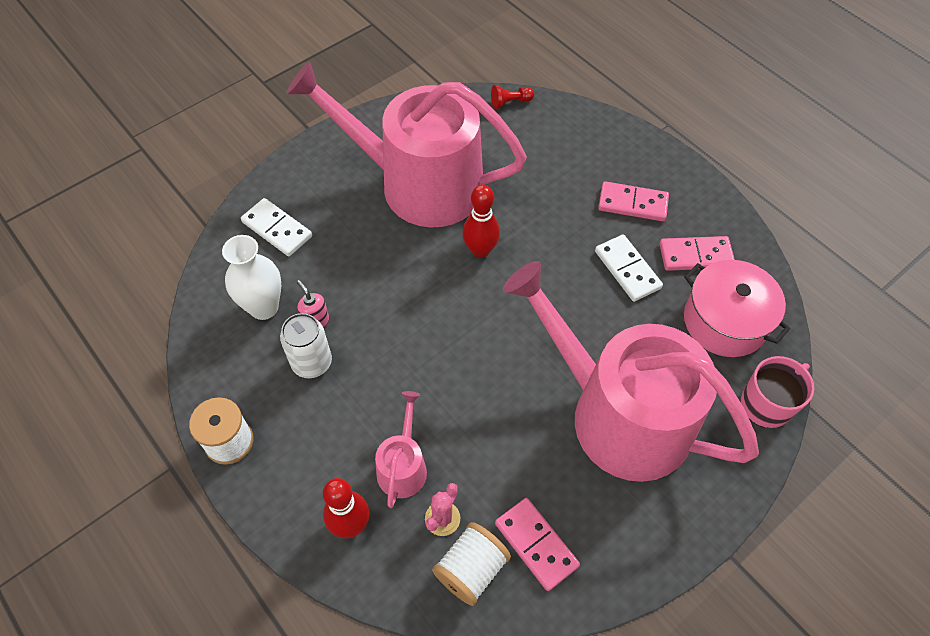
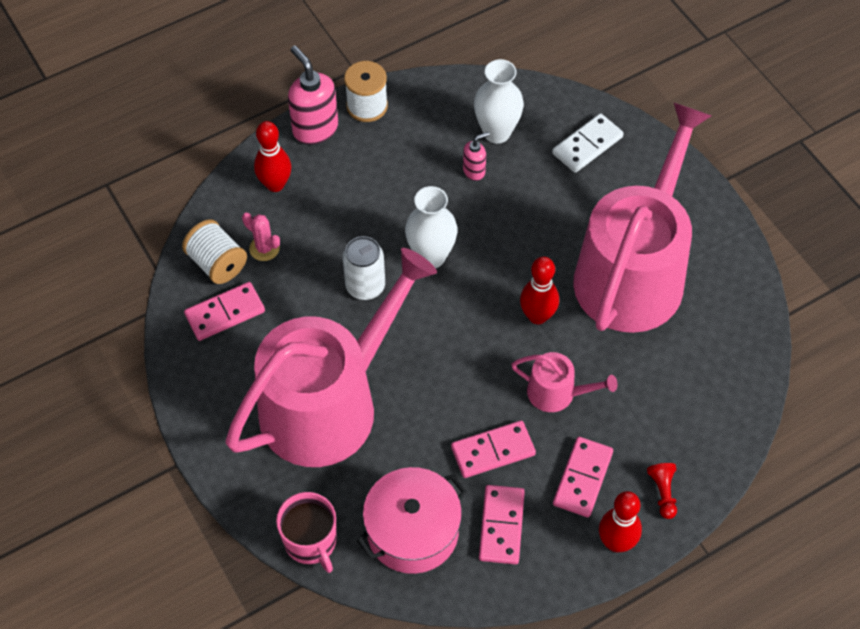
camera: 100 degrees right, 0 degrees up
(265, 494) = (315, 129): none -> pink soap dispenser
(312, 363) = (431, 166): white can -> white can (365, 286)
(403, 466) = (317, 225): pink watering can -> pink watering can (557, 393)
(428, 347) = (431, 256): none -> white vase
(510, 102) = (753, 379): red pawn -> red pawn (663, 493)
(627, 269) = (493, 451): white domino -> pink domino
(681, 177) = (616, 542): none -> red bowling pin

